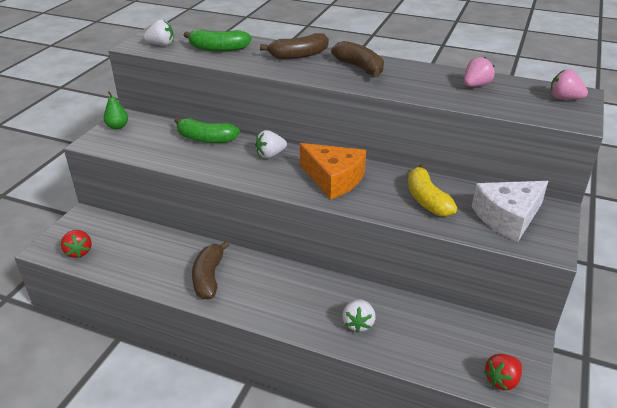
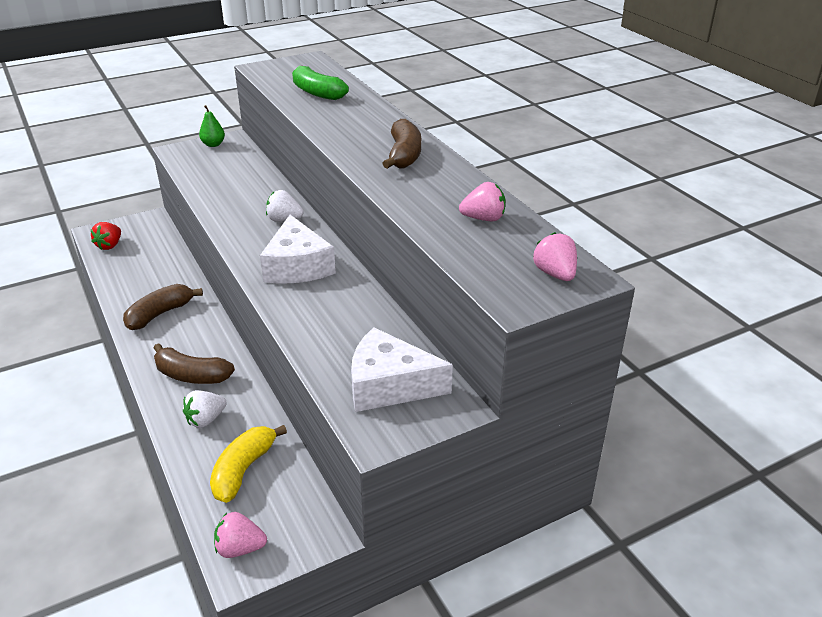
camera: 40 degrees right, 0 degrees up
(161, 45) = (280, 73): white strawberry -> none
(206, 139) = (258, 183): green banana -> none
(299, 55) = (372, 123): brown banana -> brown banana (192, 375)
(334, 179) = (297, 266): orange cheese -> white cheese
(426, 200) = (343, 327): yellow banana -> yellow banana (243, 470)
(502, 380) = (240, 548): red strawberry -> pink strawberry

